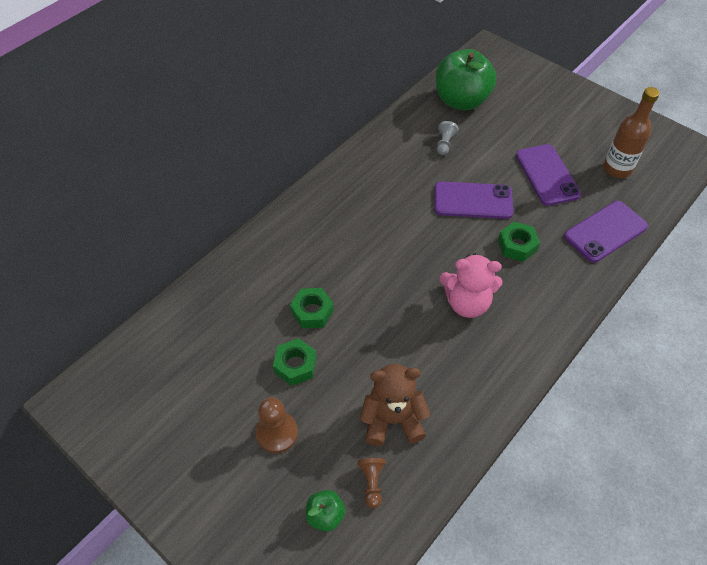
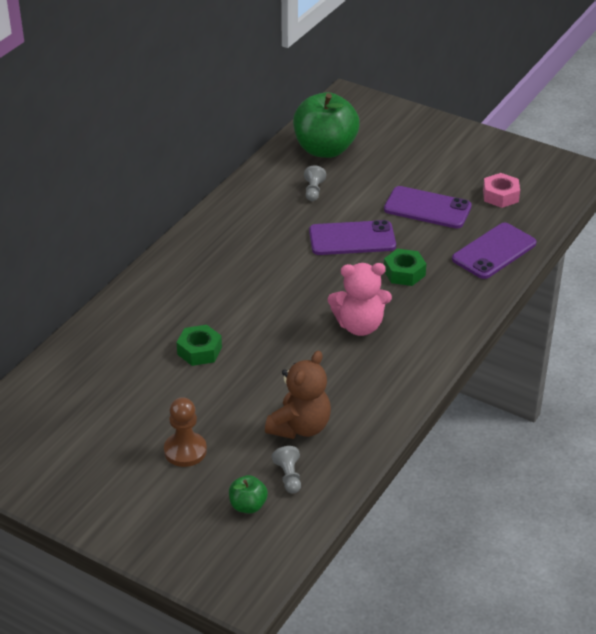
camera: 10 degrees left, 15 degrees down
(295, 365) = (192, 396): green nut -> none
(372, 483) = (289, 477): brown pawn -> grey pawn
(392, 420) = (300, 427): brown teddy bear -> brown teddy bear turned 135 degrees clockwise
(547, 175) = (427, 208): purple phone -> purple phone turned 45 degrees counterclockwise
(617, 169) = (500, 196): brown bottle -> pink nut

